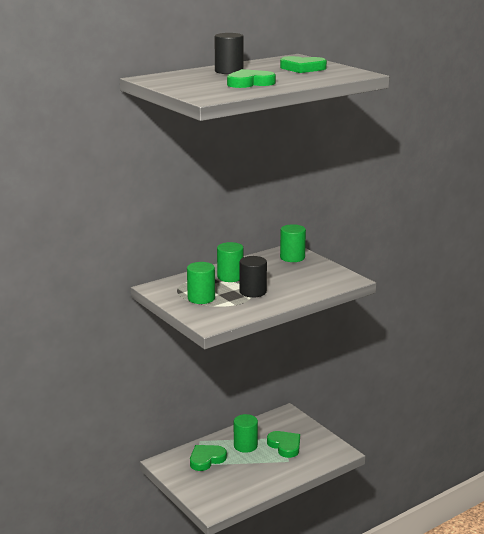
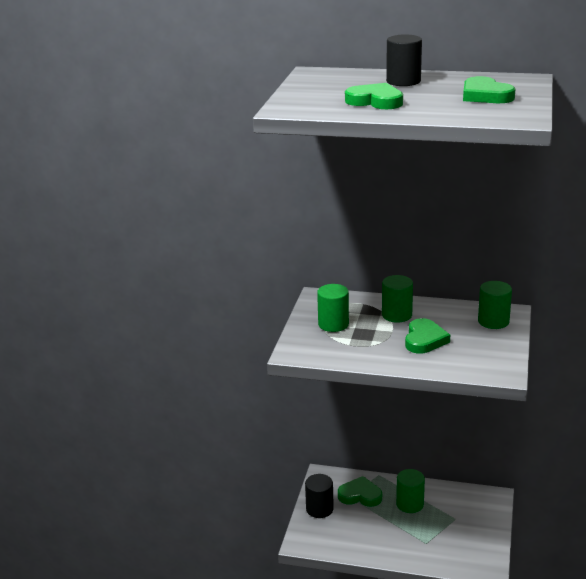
camera: 50 degrees right, 5 degrees up
(253, 292) = (387, 339): black cylinder -> black cylinder (319, 509)
(285, 446) = (444, 527): green heart -> green heart (424, 340)

